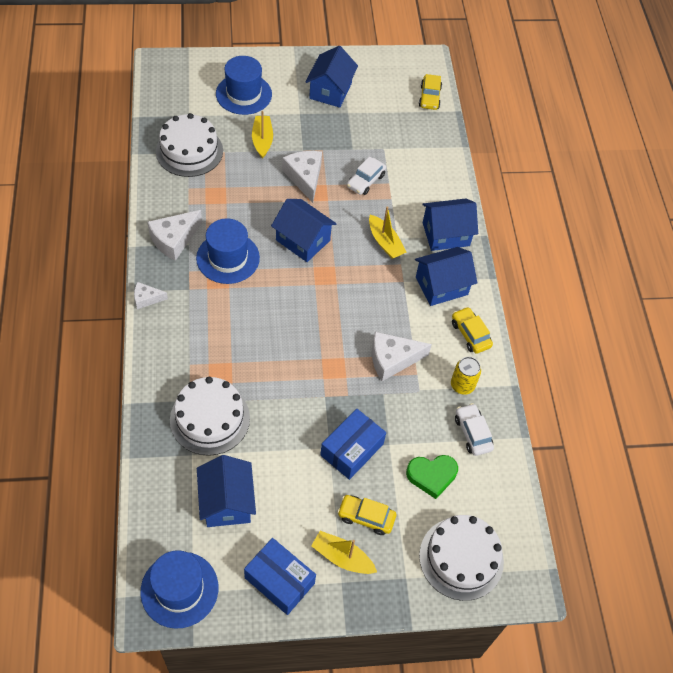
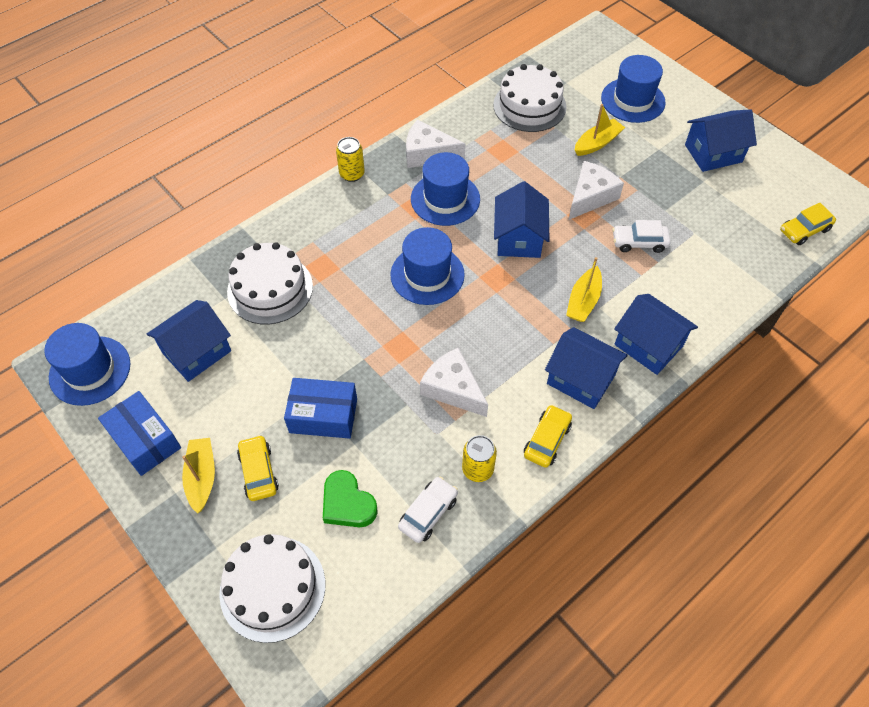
camera: 60 degrees right, 0 degrees up
(146, 298) = (352, 174): white cheese -> yellow can
(279, 580) = (145, 440): blue box -> blue box turned 45 degrees counterclockwise
(286, 313) = (427, 275): none -> blue hat

